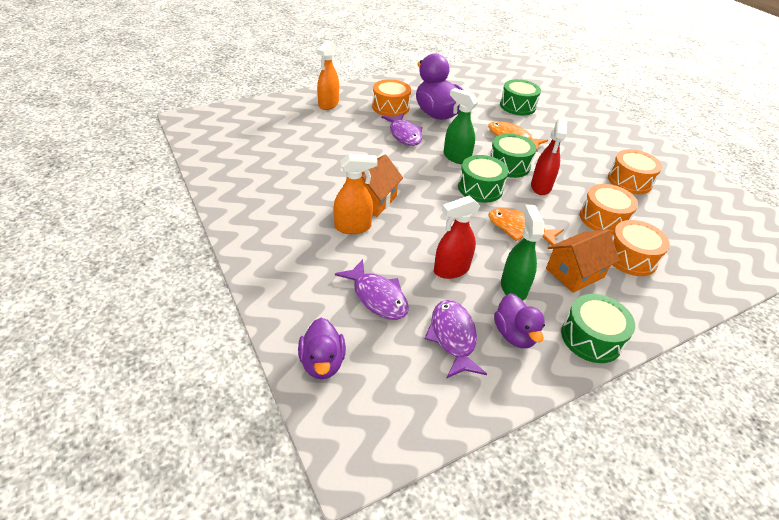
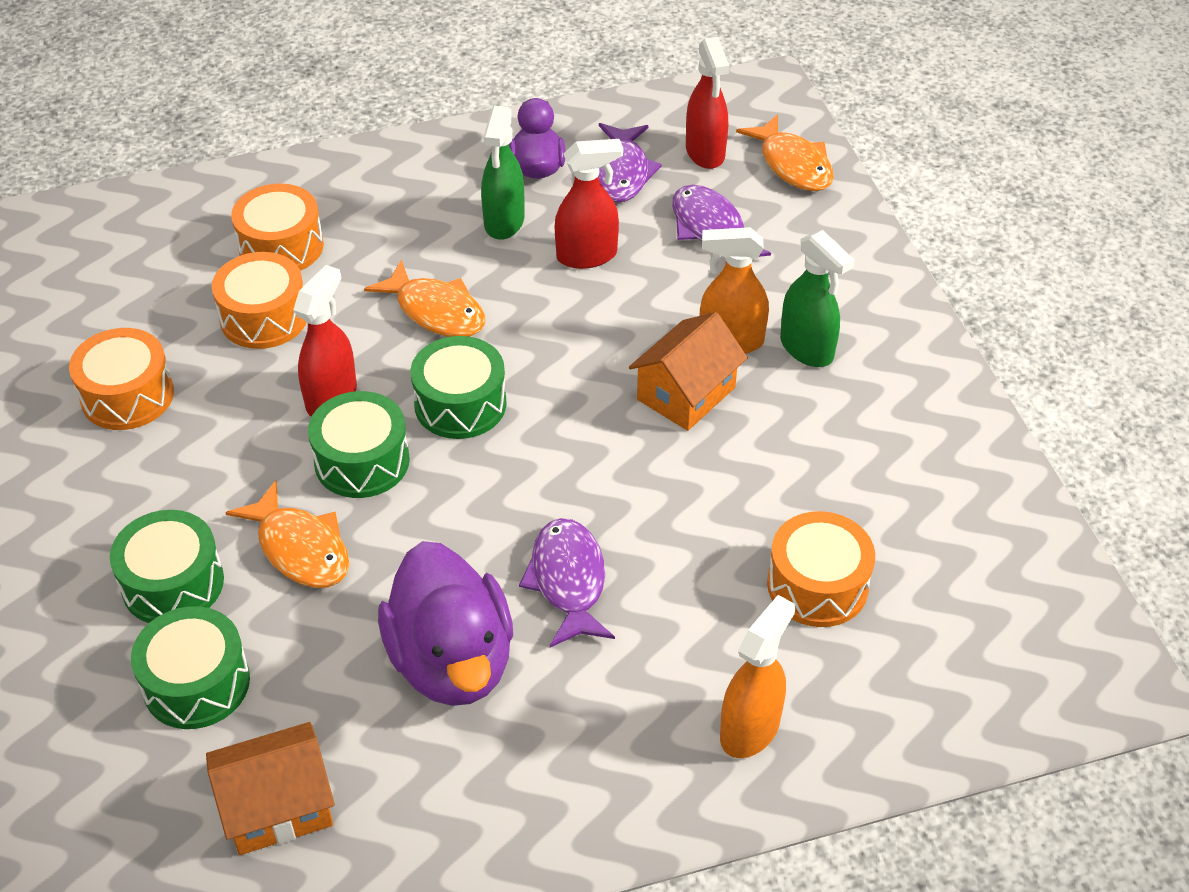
camera: 165 degrees left, 5 degrees up
(322, 362) = (793, 164): purple duck -> orange fish
(390, 107) = (573, 703): orange drum -> orange drum (817, 585)
(394, 366) = (705, 153): none -> red spray bottle
(456, 157) = (471, 493): green spray bottle -> green spray bottle (807, 349)
(575, 273) = (393, 233): orange house -> orange house (277, 806)
(591, 338) = (436, 154): green drum -> green drum (173, 583)

